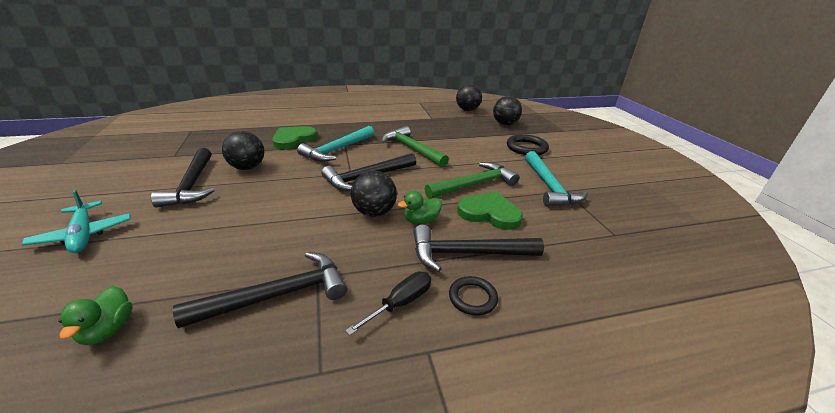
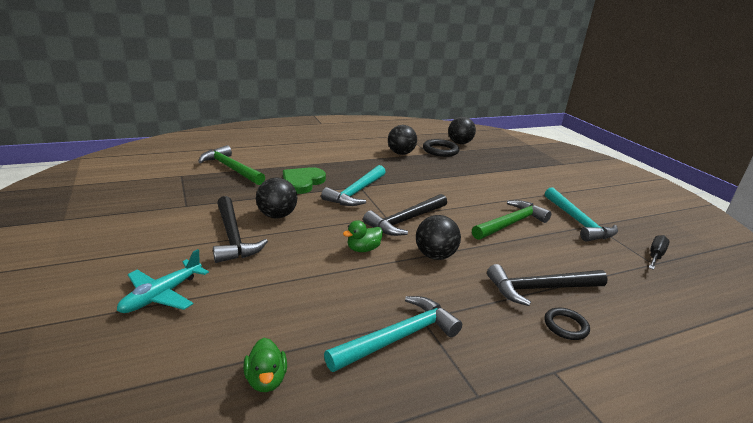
camera: 10 degrees left, 5 degrees down
(83, 234) = (162, 295): turquoise plane -> turquoise plane turned 75 degrees clockwise
(278, 295) = (398, 337): black hammer -> turquoise hammer
(400, 303) = (509, 335): black screwdriver -> black screwdriver (655, 256)
(412, 149) = (430, 189): green hammer -> green hammer (231, 168)
(421, 221) = (482, 261): green duck -> green duck (363, 249)
(489, 213) = (539, 250): green heart -> none
(505, 124) = (504, 158): black ball -> black ball (400, 153)
(526, 148) = (538, 183): black ring -> black ring (440, 150)

